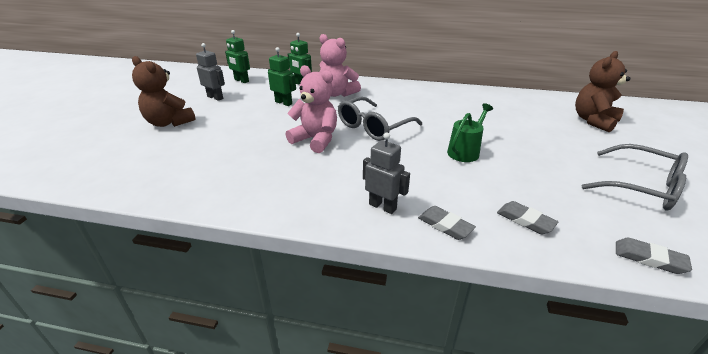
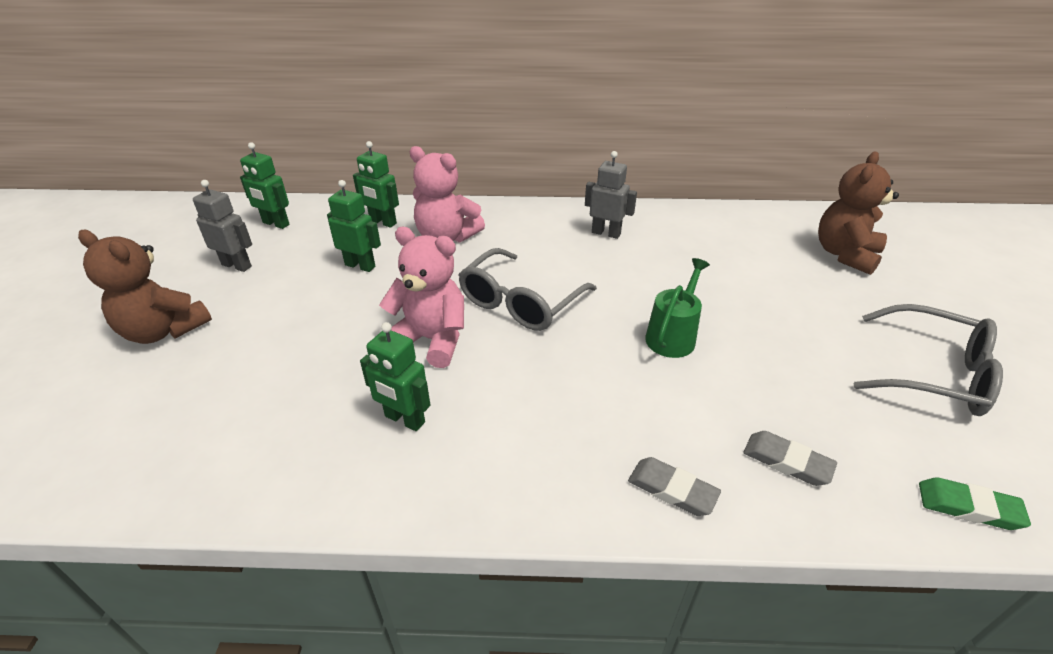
camera: 10 degrees left, 5 degrees up
(290, 174) = (404, 419): none -> green robot
(382, 206) = (568, 466): grey robot -> grey robot (606, 233)
(649, 258) = (968, 507): grey eraser -> green eraser

